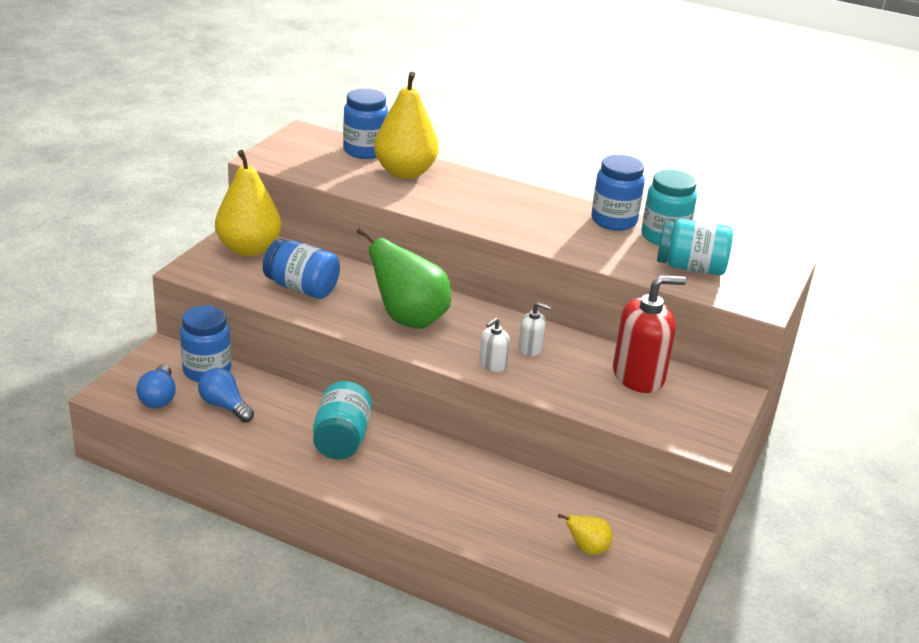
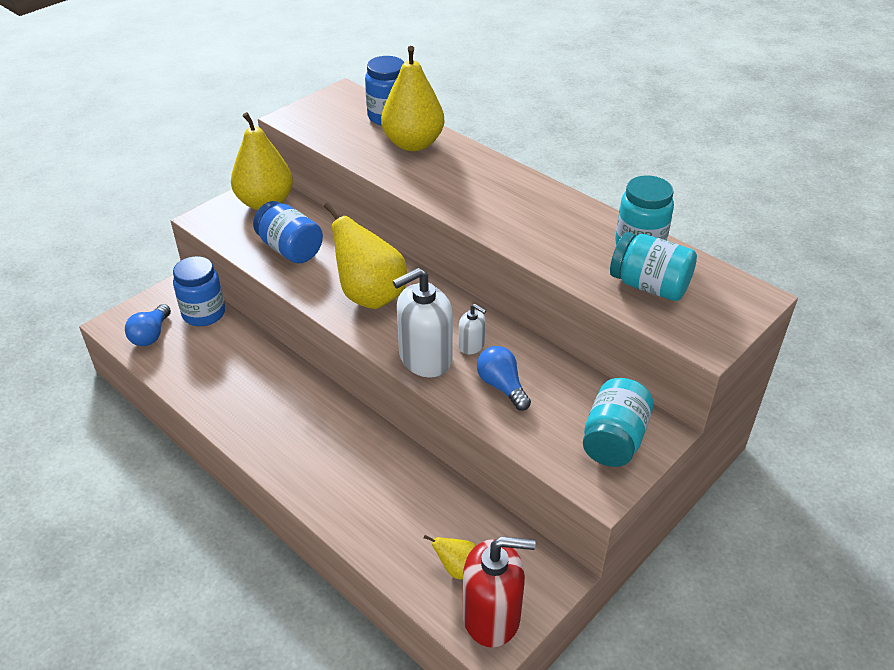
camera: 20 degrees right, 10 degrees up
(224, 406) = (201, 352): blue light bulb -> blue light bulb (502, 386)
(341, 439) = (284, 404): turquoise jar -> turquoise jar (613, 439)
(408, 319) = (370, 296): green pear -> yellow pear
(492, 364) = (425, 358): white soap dispenser -> white soap dispenser, size x2.04
(613, 221) = (595, 220): blue jar -> none
(638, 376) = (567, 394): red soap dispenser -> red soap dispenser (491, 616)

